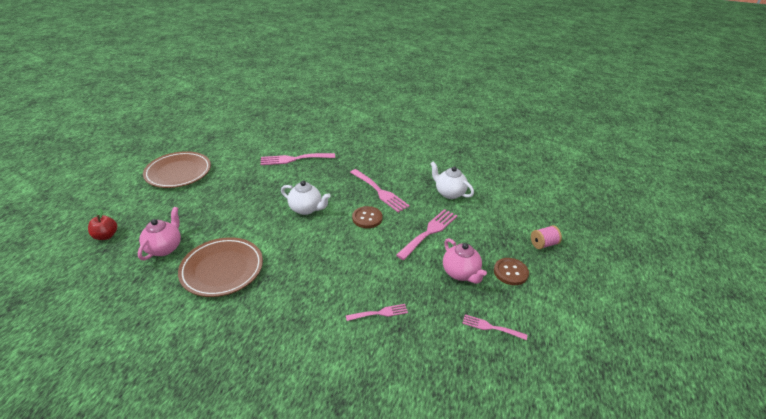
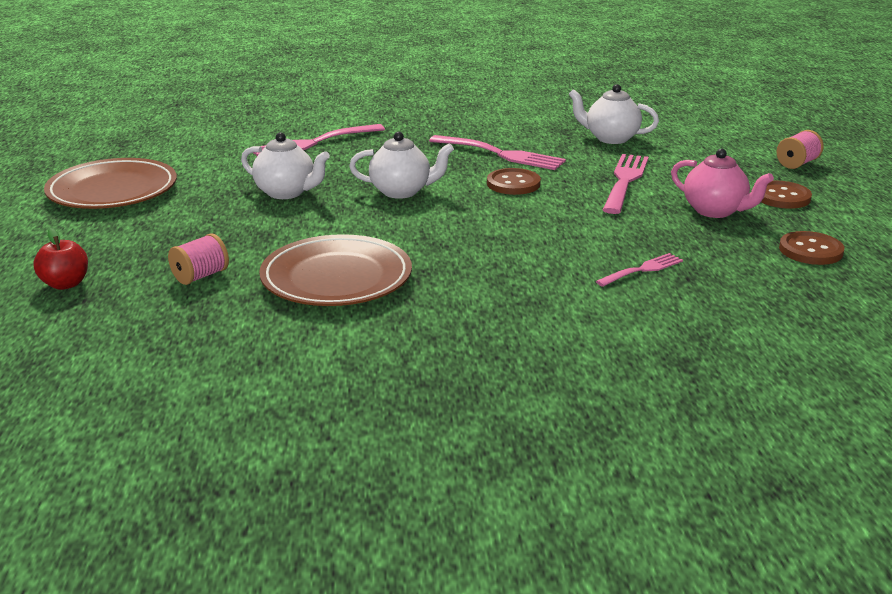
camera: 20 degrees left, 10 degrees down
(164, 248) = (200, 276): pink teapot -> pink spool
(252, 195) = (286, 193): none -> white teapot
(491, 327) = (810, 250): pink fork -> brown button

